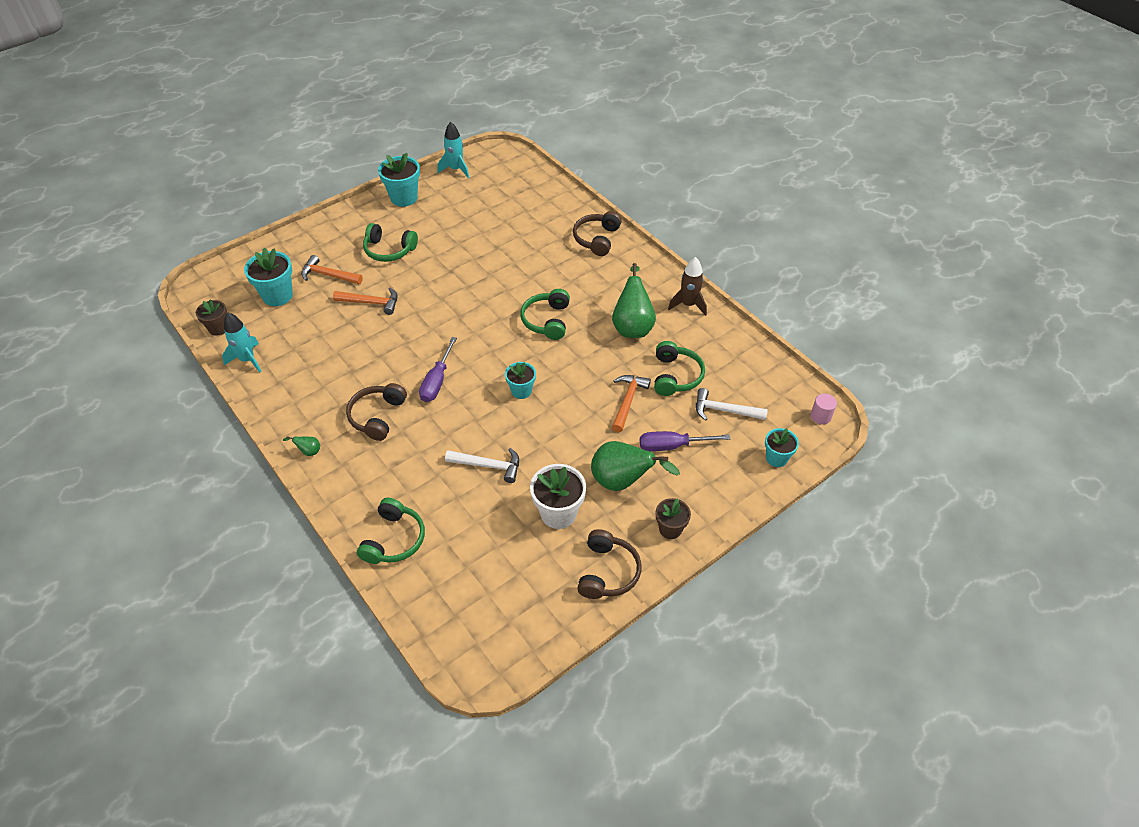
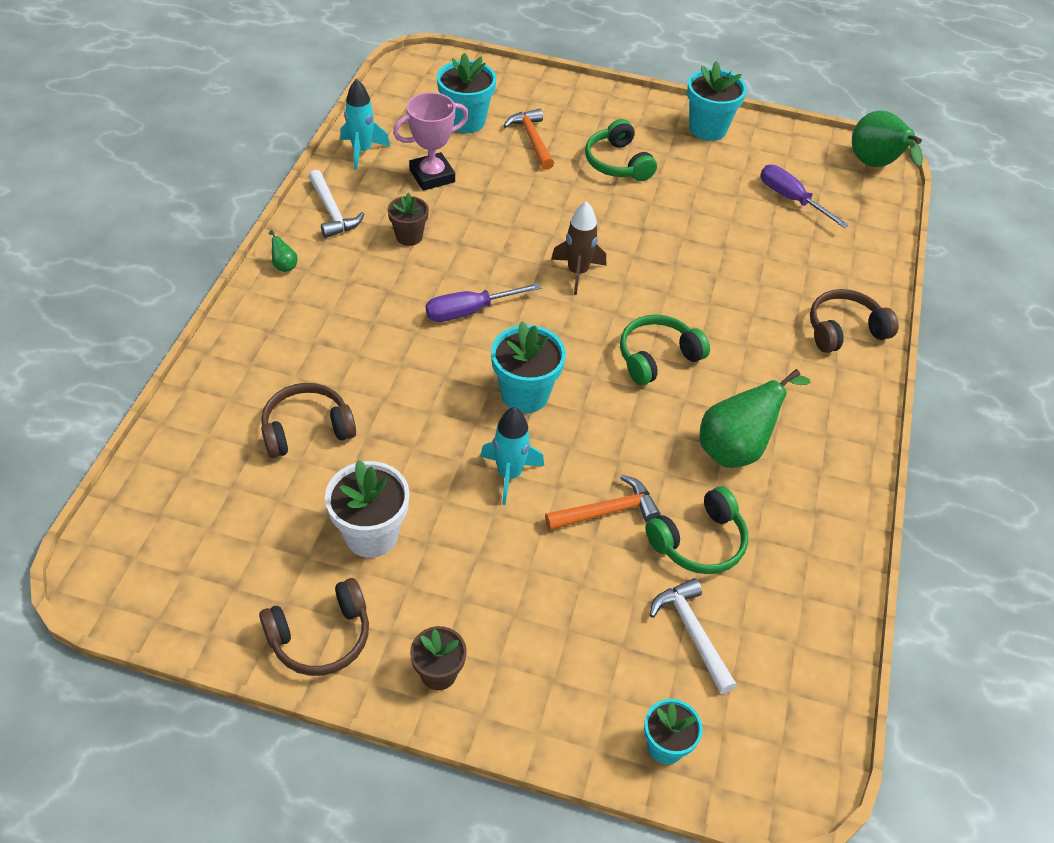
camera: 50 degrees right, 0 degrees up
(218, 328) = (383, 108): brown flower pot -> brown flower pot (409, 236)
(308, 338) = (432, 176): none -> pink trophy
(371, 303) = (527, 193): orange hammer -> none
(377, 416) = (376, 291): brown headphones -> brown headphones (307, 429)
(394, 539) = (222, 402): green headphones -> none
(456, 169) = (802, 143): turquoise rocket -> turquoise rocket (509, 474)
(488, 466) = (387, 426): white hammer -> white hammer (332, 212)
(521, 391) = (525, 394): turquoise flower pot -> turquoise flower pot, size x1.60
(622, 482) = (472, 577): green pear -> green pear (875, 166)
(672, 446) = (576, 602): purple screwdriver -> purple screwdriver (791, 199)
(688, 305) = (838, 489): brown rocket -> brown rocket (577, 272)
(820, 416) = (796, 768): pink cylinder -> none

